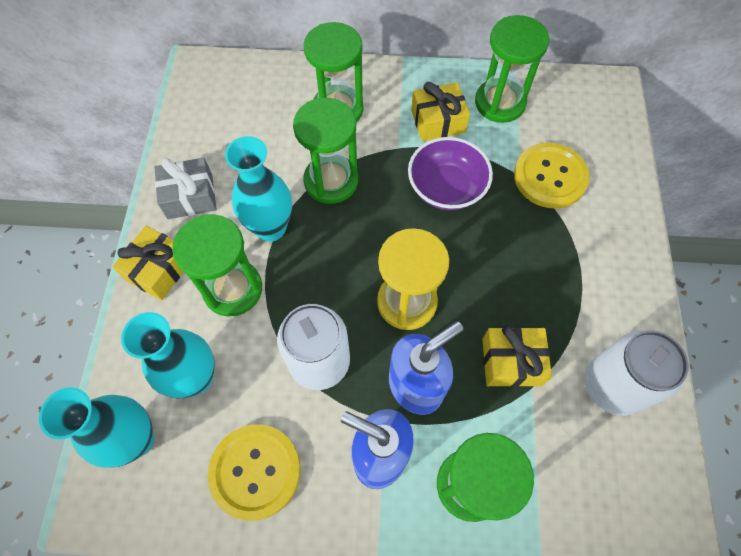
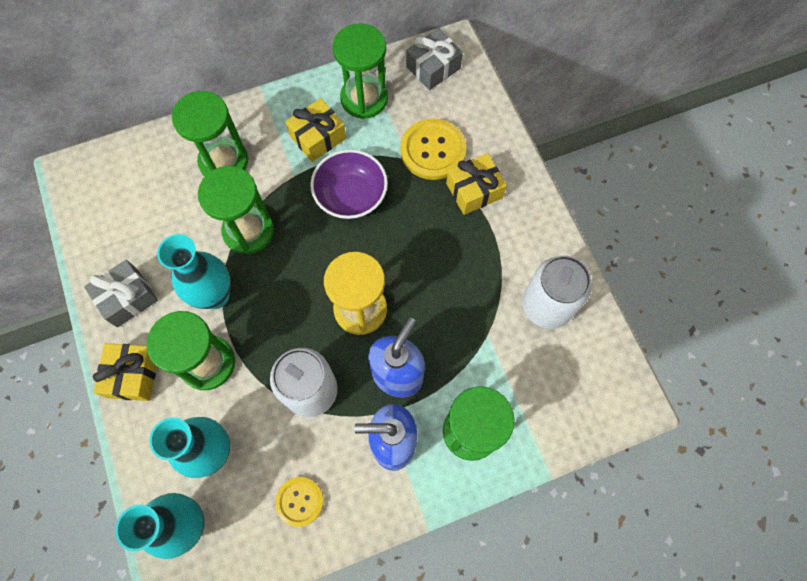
camera: 25 degrees left, 5 degrees up
(255, 471) = (300, 501): yellow button -> yellow button, size x0.60
(511, 362) = (463, 321): yellow gift -> yellow gift (474, 190)
(583, 99) = (433, 67): none -> grey gift

